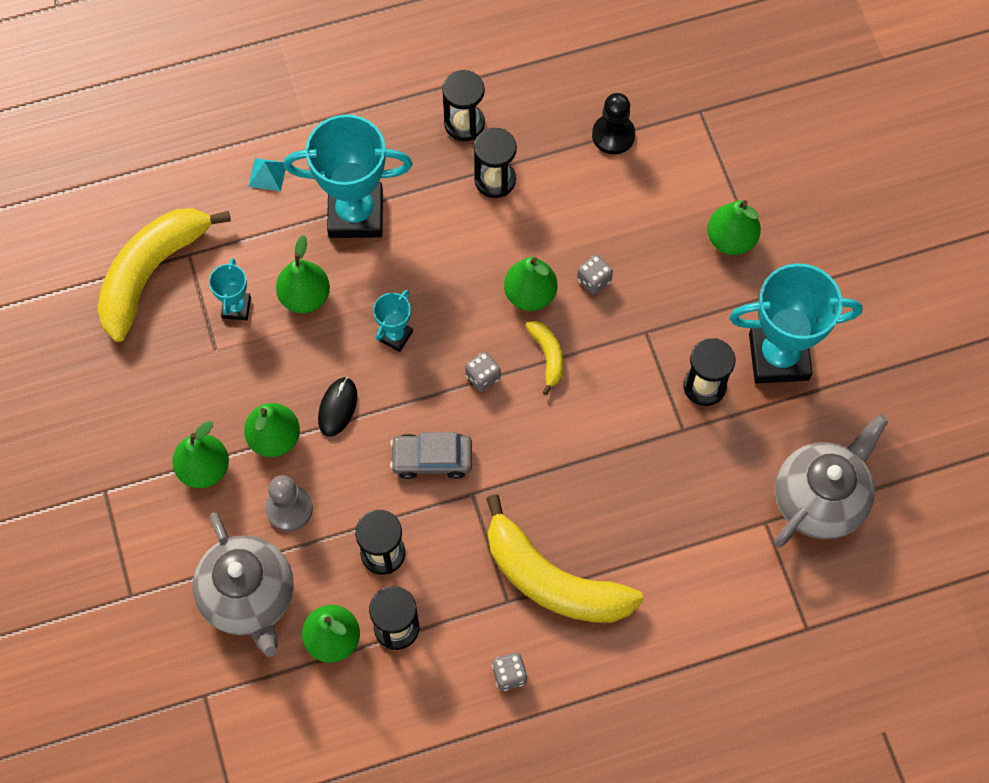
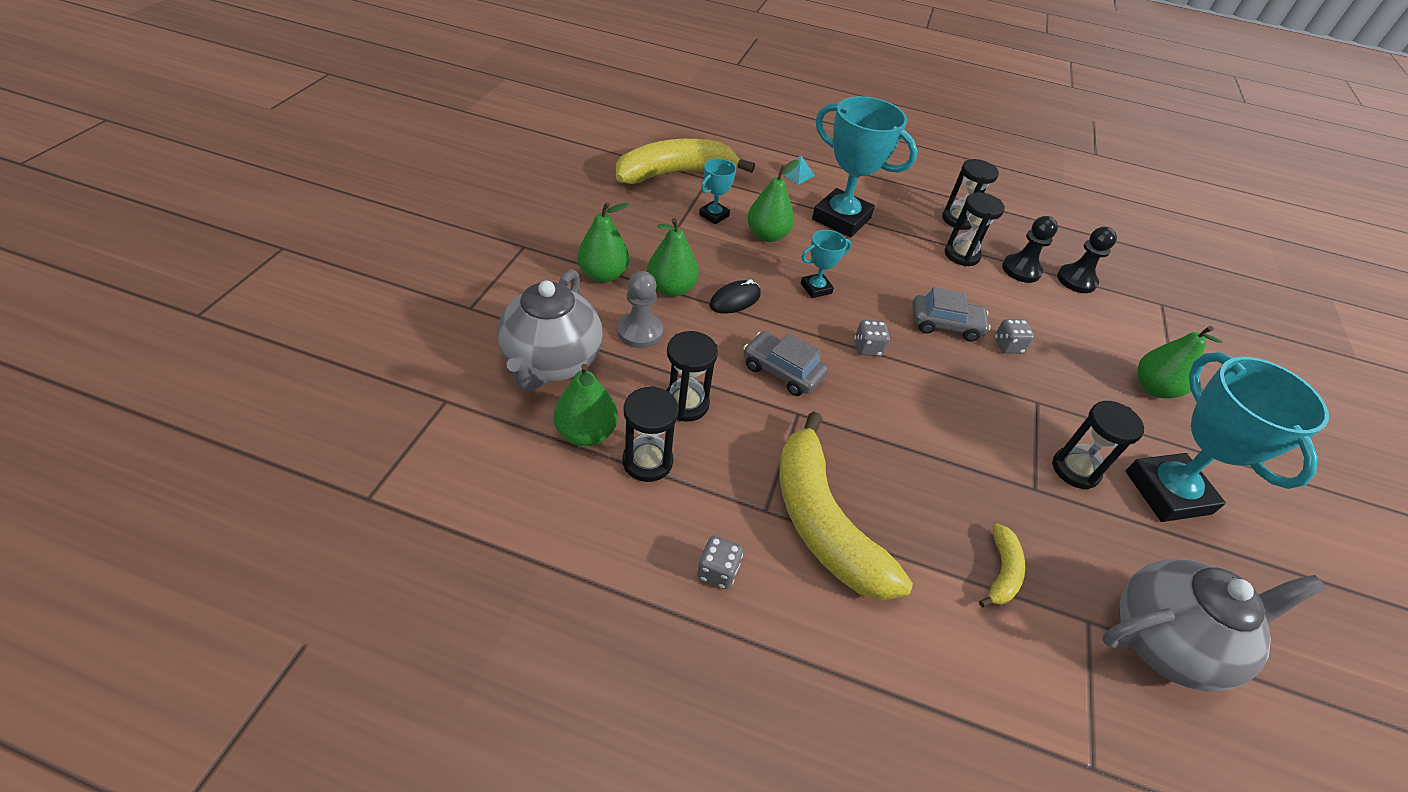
camera: 30 degrees right, 20 degrees down
(530, 294) = (945, 325): green pear -> grey car
(548, 356) = (934, 367): yellow banana -> yellow banana (1001, 572)
(558, 159) = (1021, 270): none -> black pawn
(778, 357) = (1167, 492): turquoise trophy -> turquoise trophy turned 45 degrees clockwise

